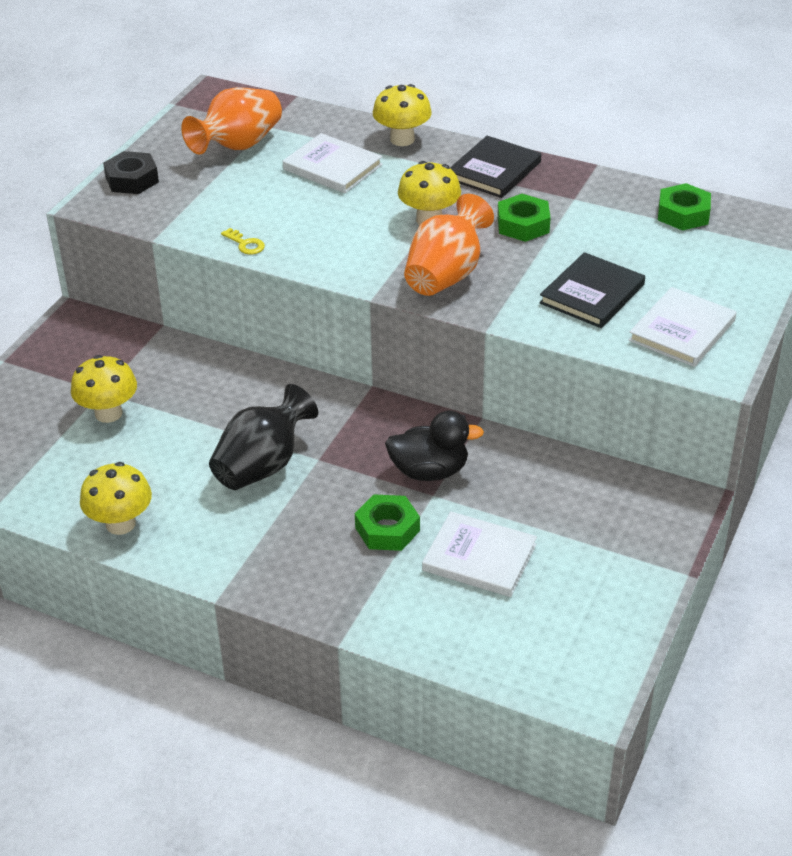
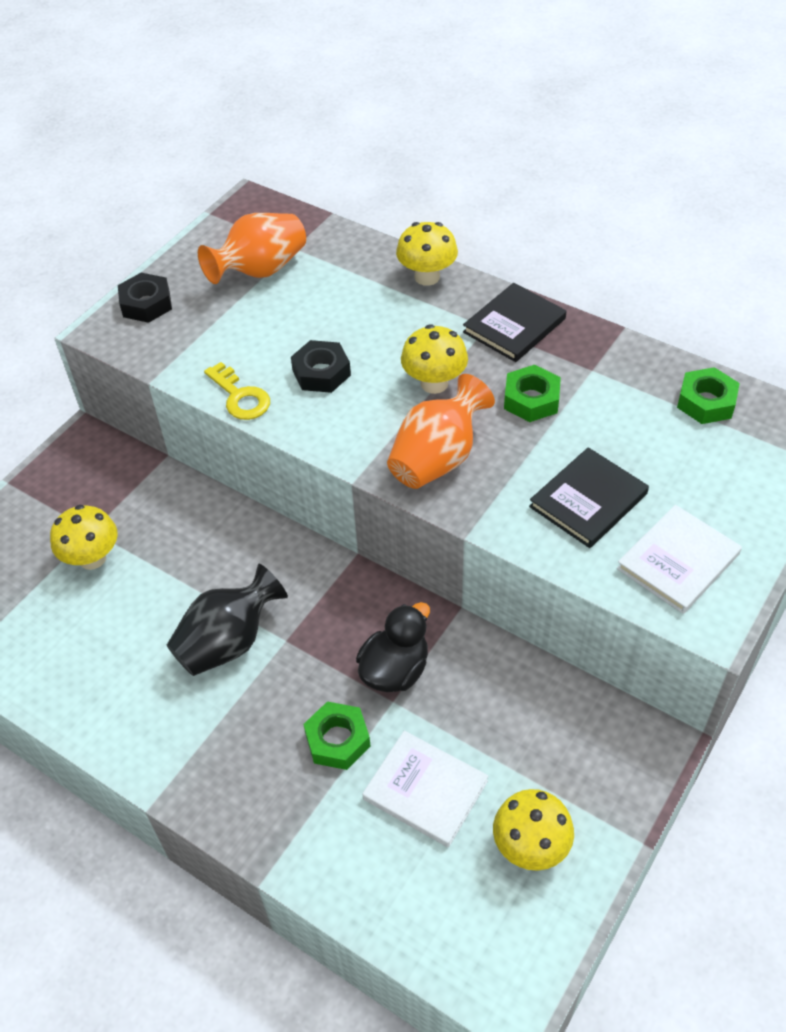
camera: 10 degrees right, 10 degrees up
(120, 524) = (74, 698): yellow mushroom -> yellow mushroom (530, 846)
(245, 244) = (240, 397): yellow key -> yellow key, size x1.62
(319, 220) = (321, 372): none -> black nut
(332, 167) = (349, 306): white book -> none
(429, 471) = (395, 670): black duck -> black duck turned 60 degrees counterclockwise

